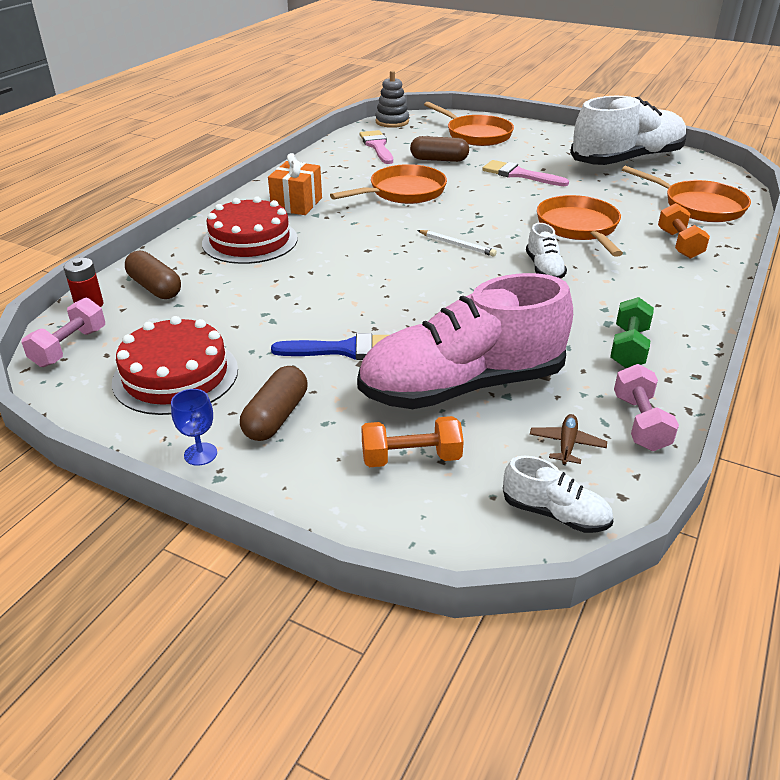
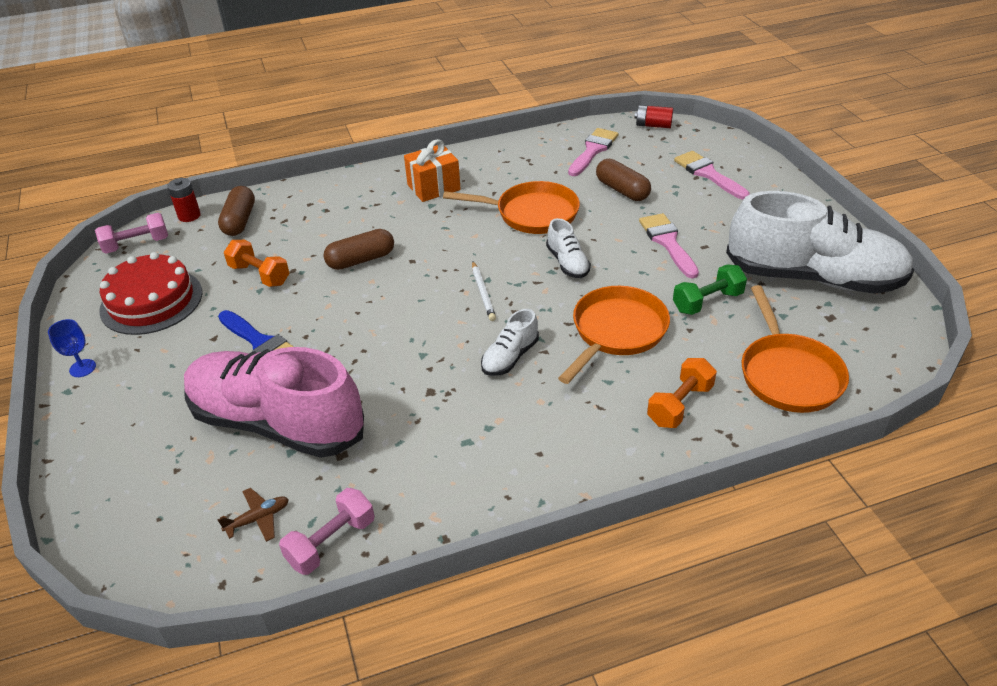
camera: 45 degrees right, 5 degrees up
(250, 240) = (350, 208): red cake -> none
(276, 417) = (150, 369): brown capsule -> brown capsule (361, 260)
(392, 122) = (653, 125): grey stacking toy -> red battery
(411, 458) = (164, 454): orange dumbbell -> orange dumbbell (260, 275)
(476, 135) = (708, 174): orange pan -> pink brush
(555, 514) = (167, 560): white shoe -> white shoe (567, 263)
(629, 347) = (440, 475): green dumbbell -> green dumbbell (707, 302)

